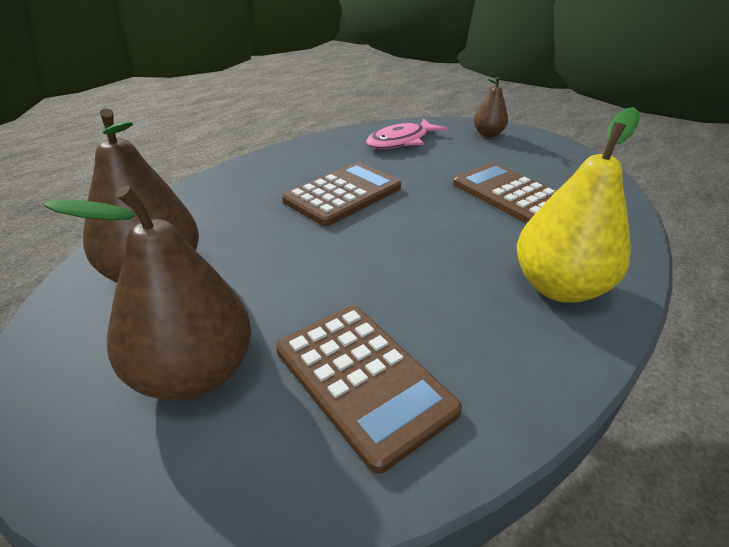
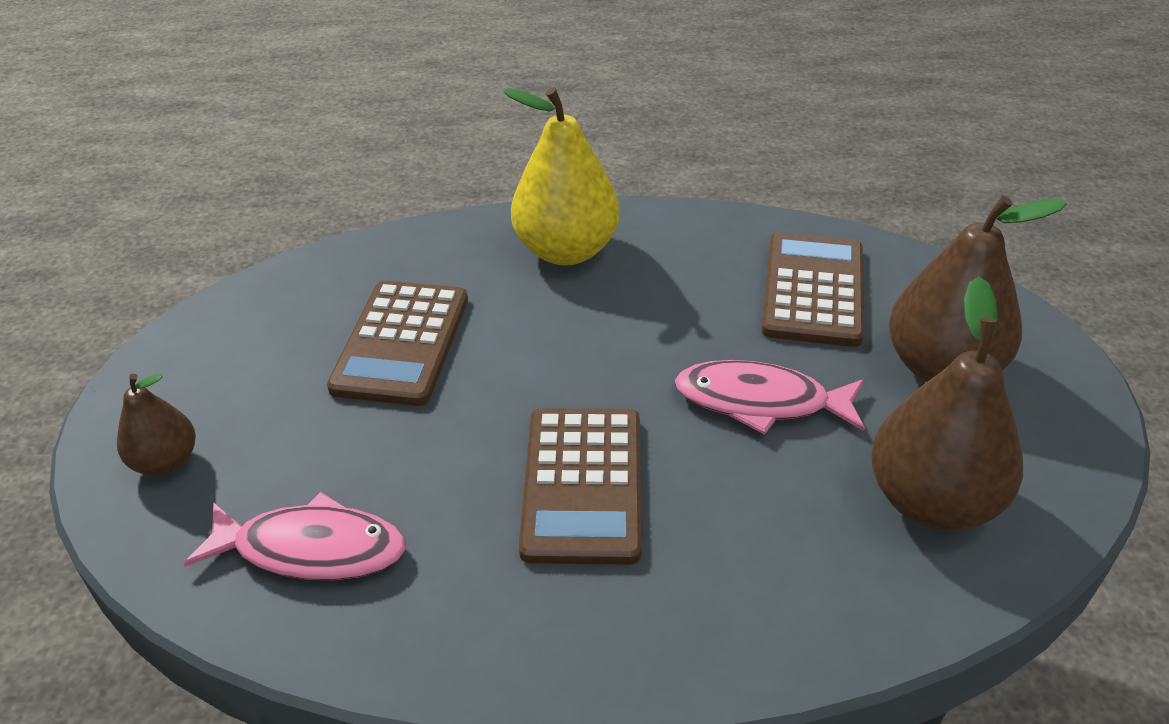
camera: 130 degrees left, 5 degrees up
(305, 270) = (760, 402): none -> pink fish
(343, 194) = (583, 484): brown calculator -> brown calculator turned 90 degrees counterclockwise

